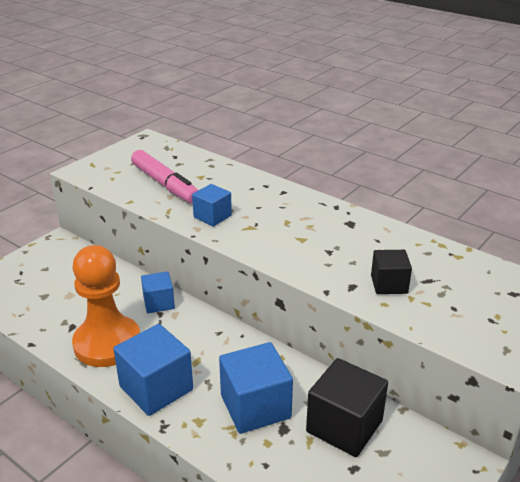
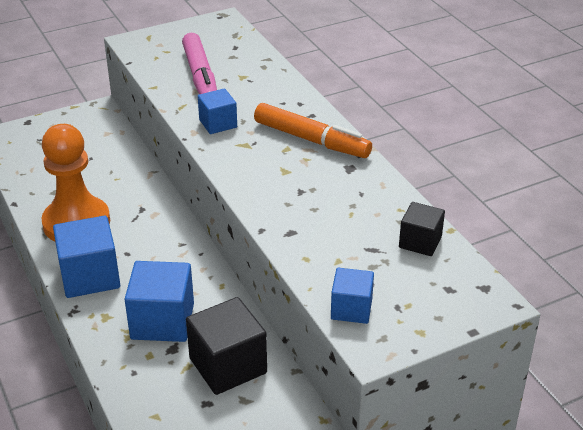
camera: 25 degrees right, 5 degrees up
(159, 303) = (147, 198): blue cube -> blue cube (351, 309)
(300, 210) = (311, 140): none -> orange marker
(389, 284) = (328, 241): black cube -> black cube (420, 242)

